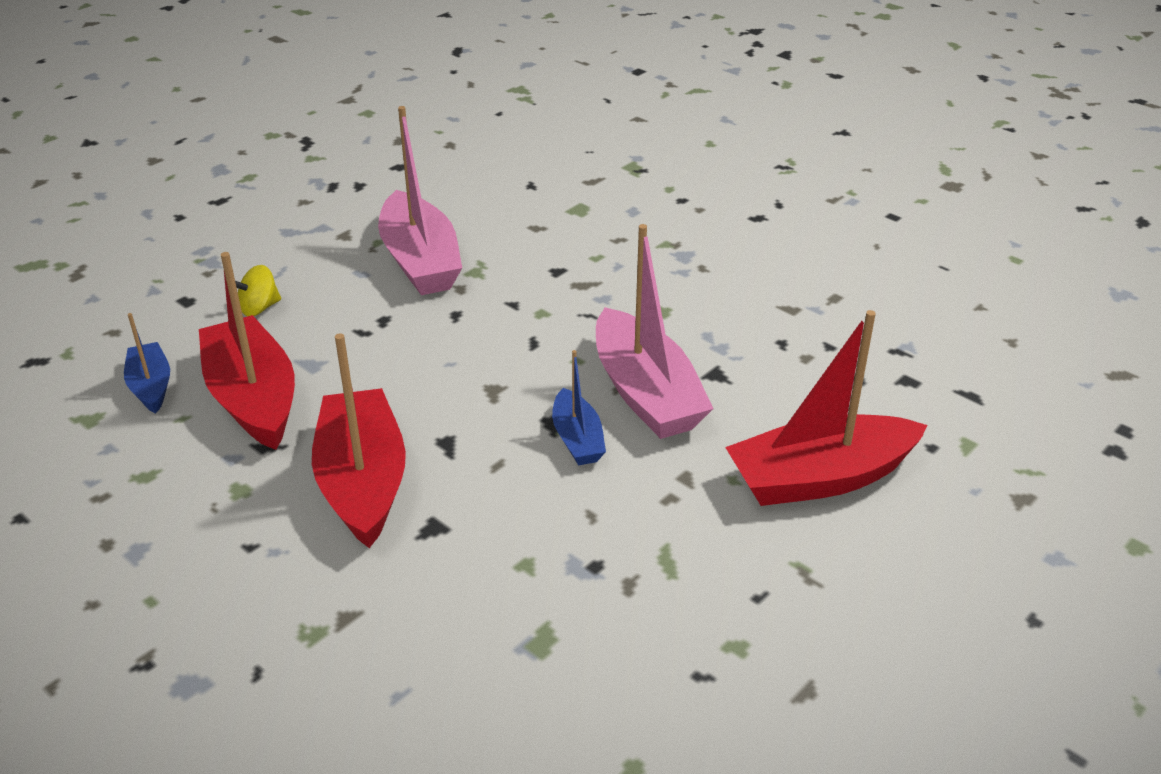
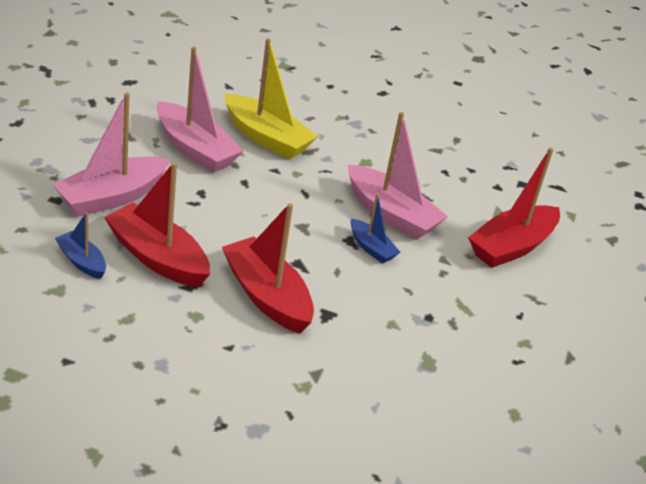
camera: 30 degrees left, 0 degrees up
(259, 308) = (112, 197): yellow spinning top -> pink boat
(533, 259) = (266, 138): none -> yellow boat

